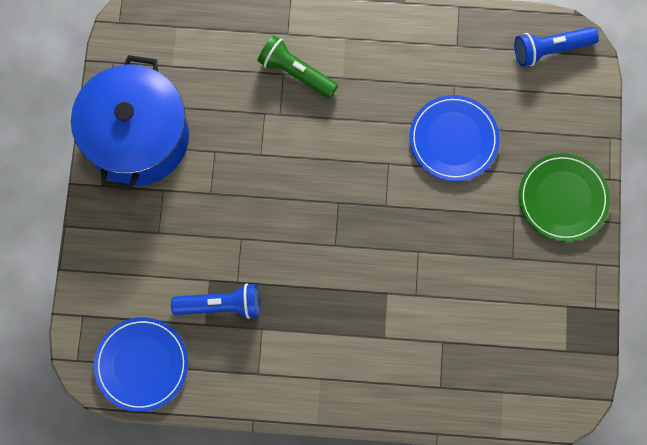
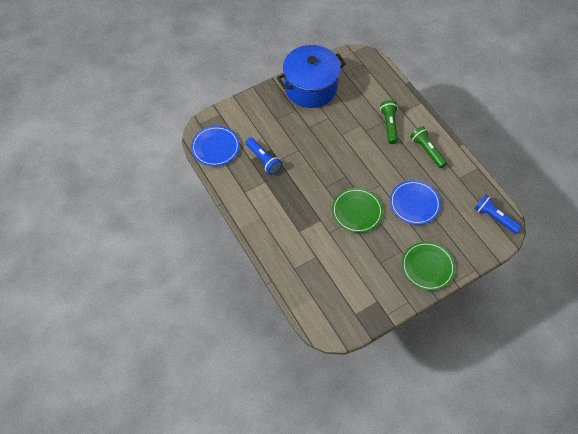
camera: 55 degrees right, 15 degrees down
(379, 53) = (427, 150): none -> green flashlight
(409, 230) = (357, 211): none -> green plate

